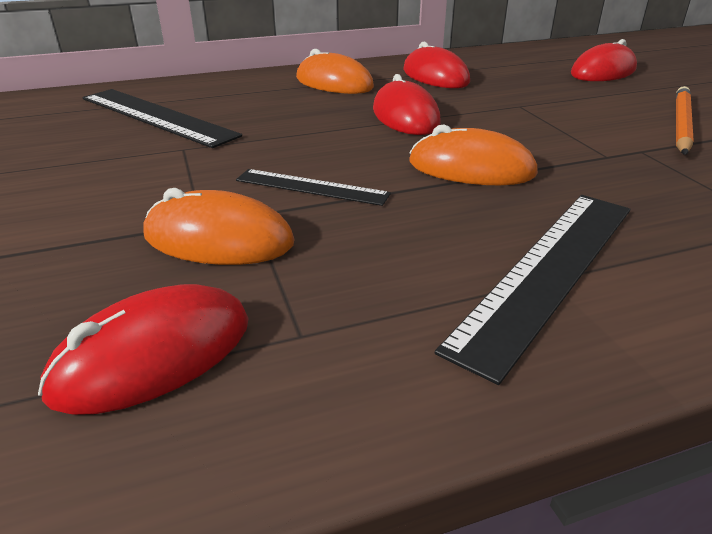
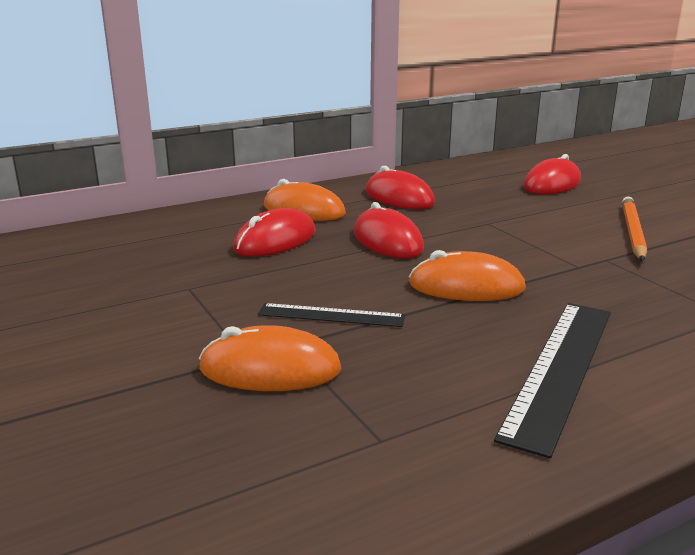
camera: 10 degrees left, 10 degrees down
(153, 355) = (266, 469): red mouse -> red mouse (275, 240)
(156, 116) = (143, 257): black ruler -> none

